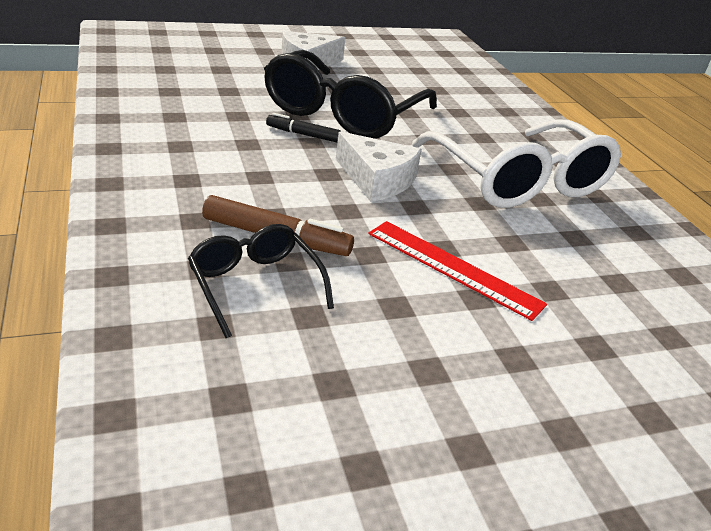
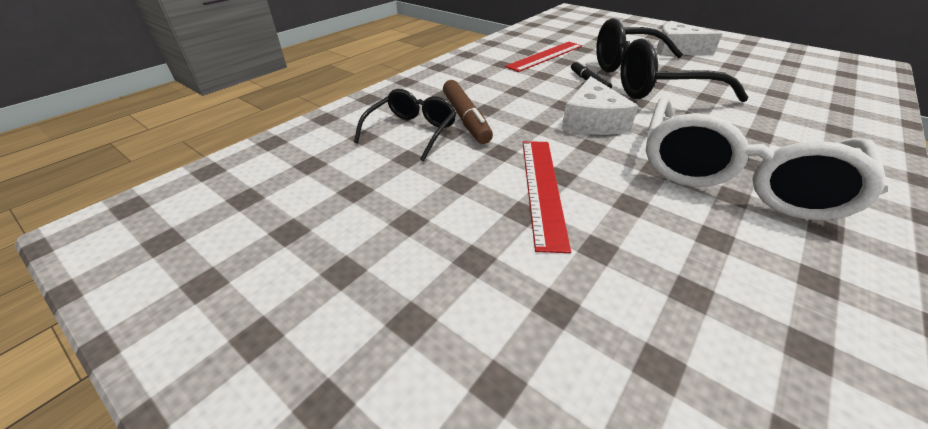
camera: 60 degrees right, 5 degrees up
(207, 116) = (545, 56): none -> red ruler

